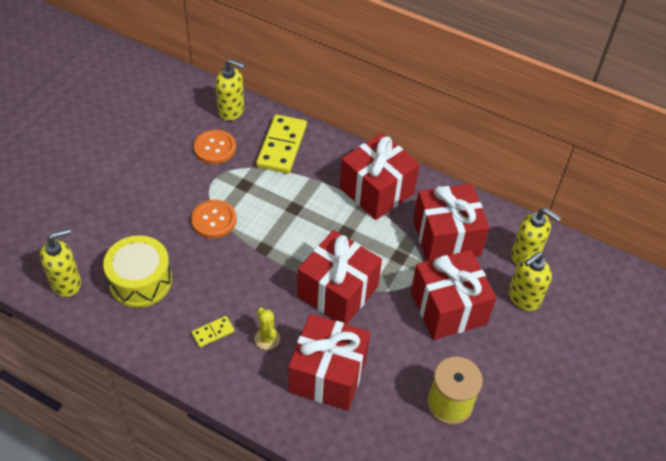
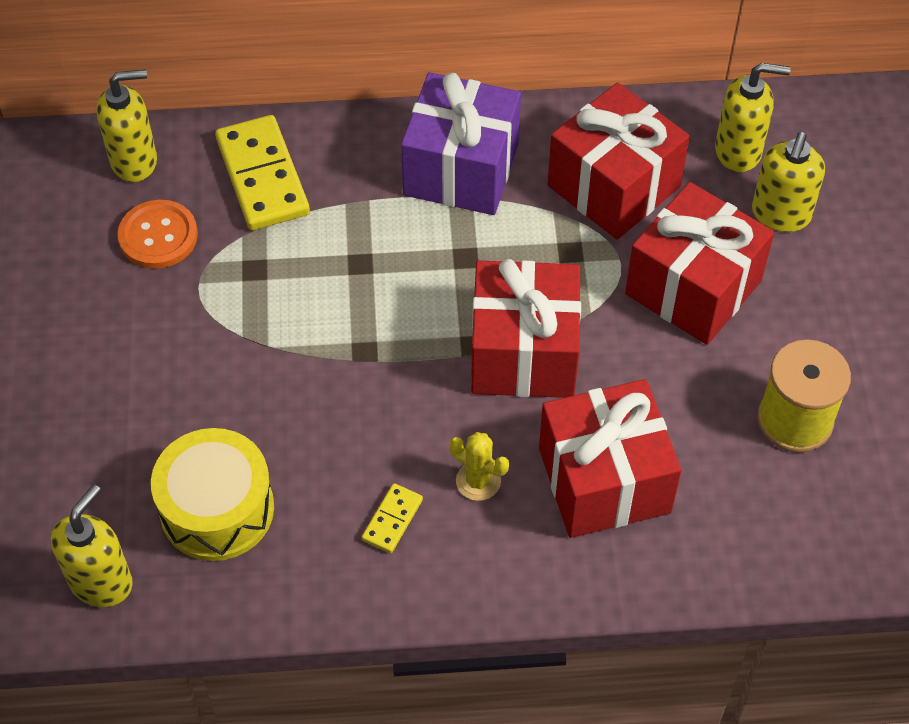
camera: 30 degrees left, 5 degrees up
(214, 220) = (252, 351): orange button -> none
(377, 191) = (461, 169): red gift -> purple gift

